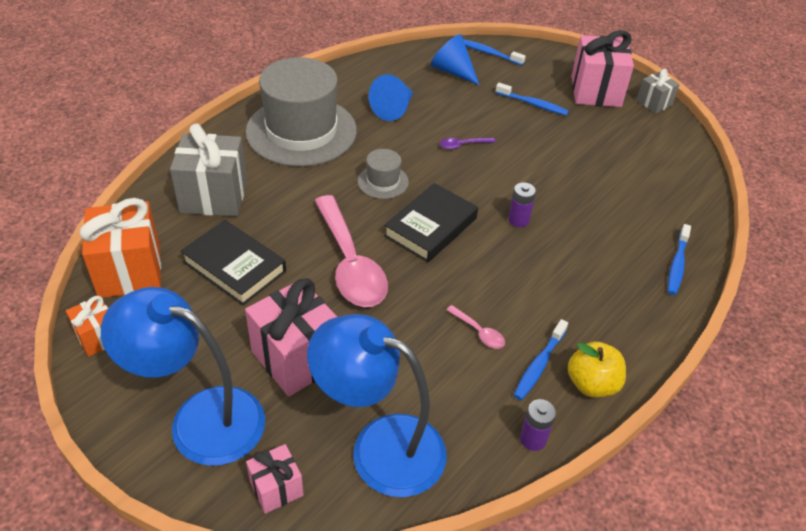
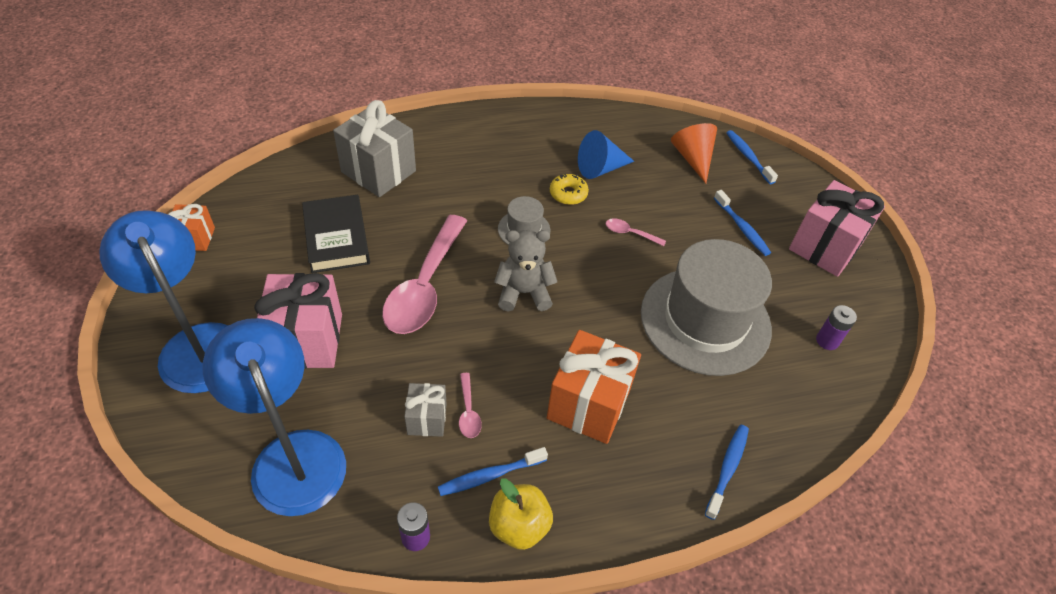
camera: 35 degrees right, 5 degrees up
(129, 271) = (263, 199): orange gift -> orange gift (588, 404)
(276, 488) = (190, 434): pink gift -> none
(301, 131) = (500, 150): grey hat -> grey hat (705, 320)
(389, 139) = (568, 194): none -> yellow donut
(430, 227) = (523, 293): black book -> grey teddy bear
(453, 71) = (693, 158): blue cone -> orange cone
(462, 145) = (630, 233): purple spoon -> pink spoon
(518, 220) = (610, 331): purple battery -> purple battery (827, 341)
(654, 103) = (880, 291): grey gift -> grey gift (427, 419)
(677, 265) = (727, 469): blue toothbrush -> blue toothbrush turned 150 degrees clockwise

